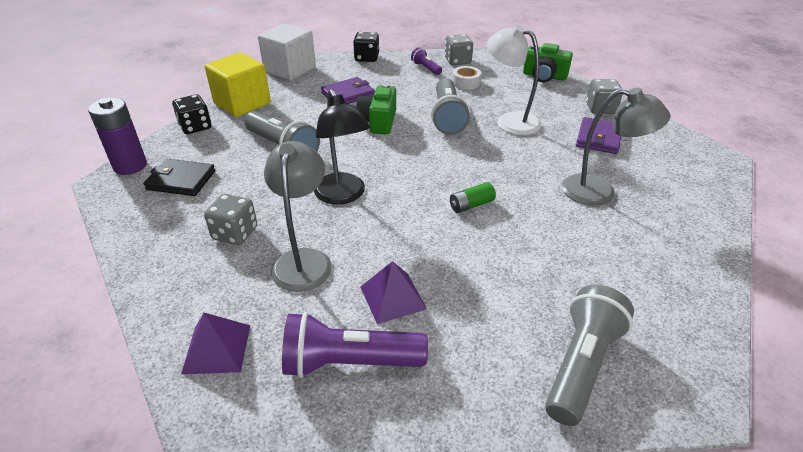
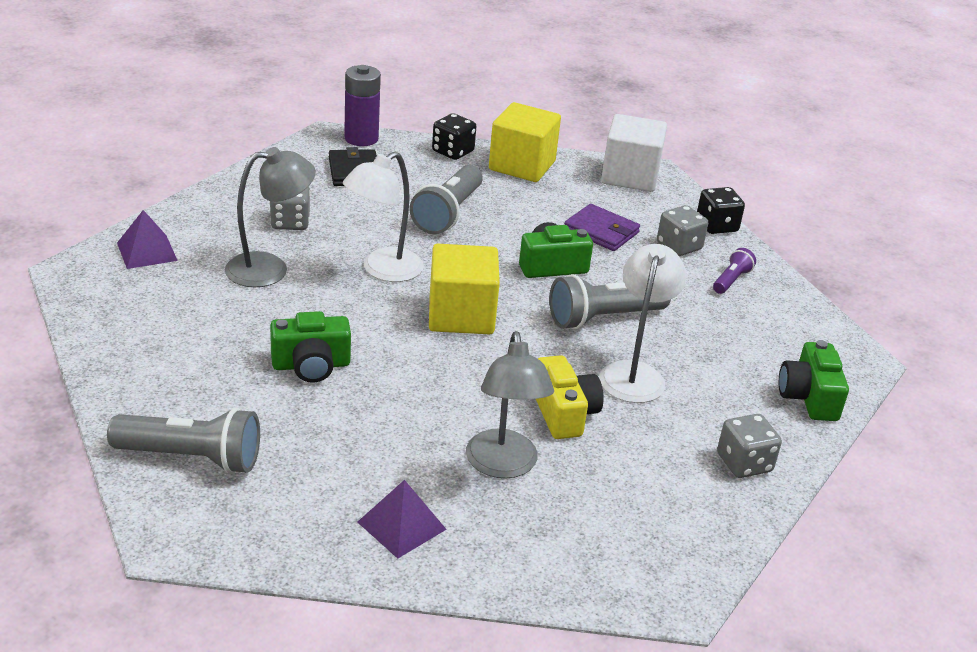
camera: 65 degrees right, 5 degrees down
(343, 196) = (383, 270): black lamp -> white lamp
(349, 362) = (152, 319): purple flashlight -> none
(393, 297) = (240, 330): purple pyramid -> purple pyramid (401, 525)
(421, 171) = (461, 315): none -> yellow cube
(457, 61) = (782, 305): grey dice -> grey dice (679, 246)
(461, 261) = (311, 365): none -> green camera
(466, 83) = (717, 322): white tape -> none
(471, 205) = (414, 361): green battery -> none
(546, 155) = (564, 413): none -> yellow camera
(598, 138) = (646, 462): purple wallet -> none

